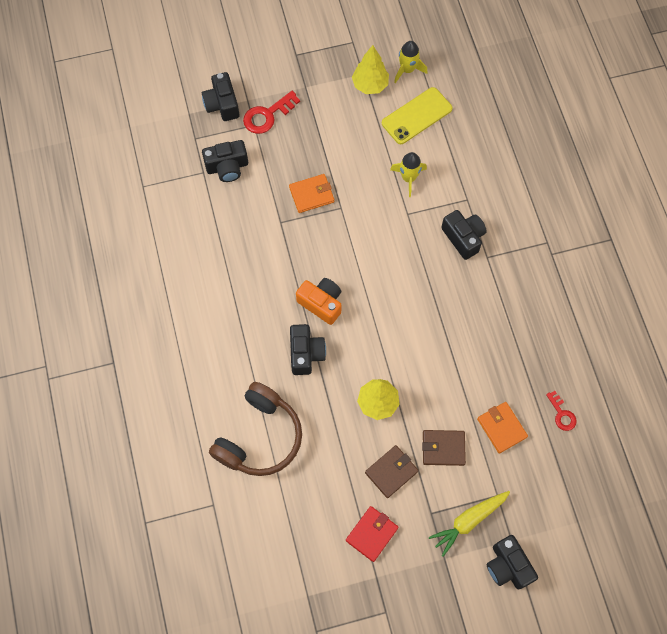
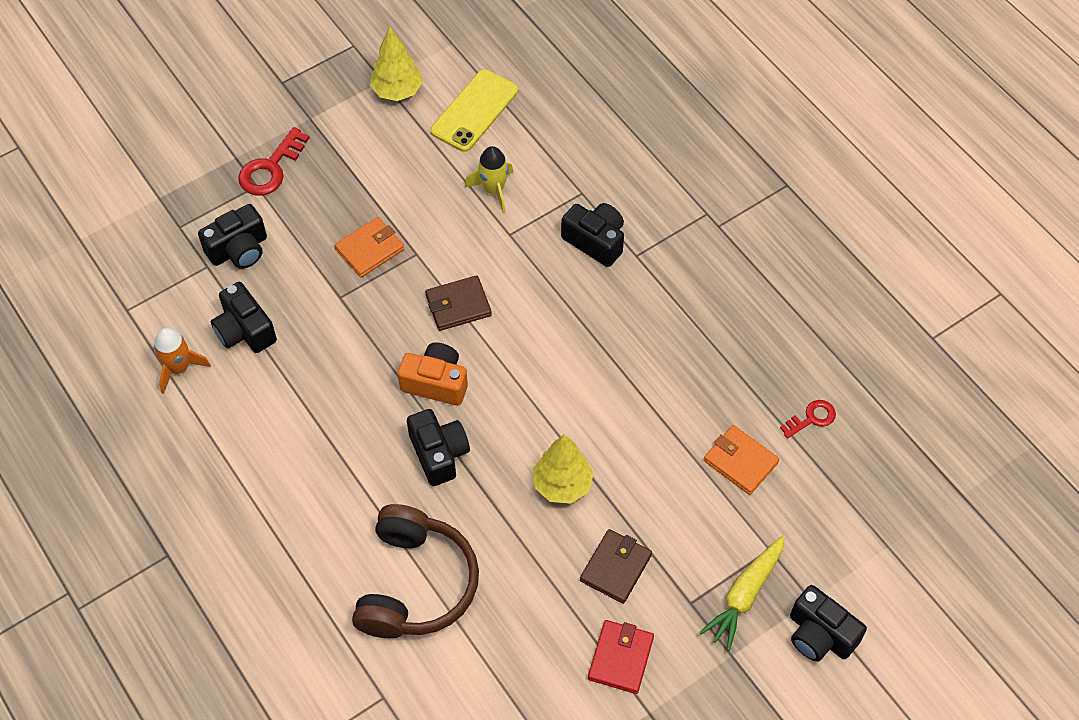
camera: 20 degrees left, 10 degrees down
(162, 238) = (179, 368): none -> orange rocket
(222, 104) = (202, 173): black camera -> black camera (245, 330)
(407, 70) = (440, 58): yellow rocket -> none
(443, 448) = (673, 513): brown wallet -> brown wallet (458, 305)
(562, 414) = (812, 418): red key -> red key turned 75 degrees counterclockwise

